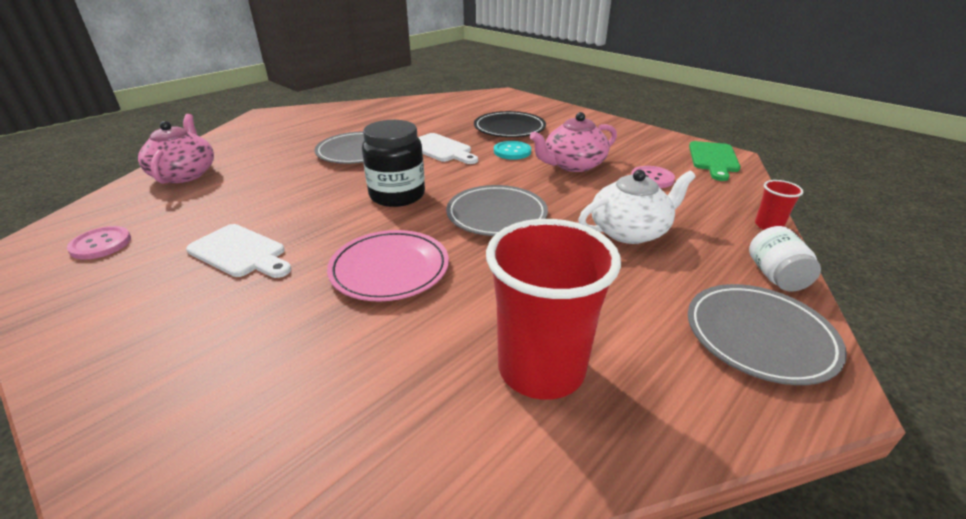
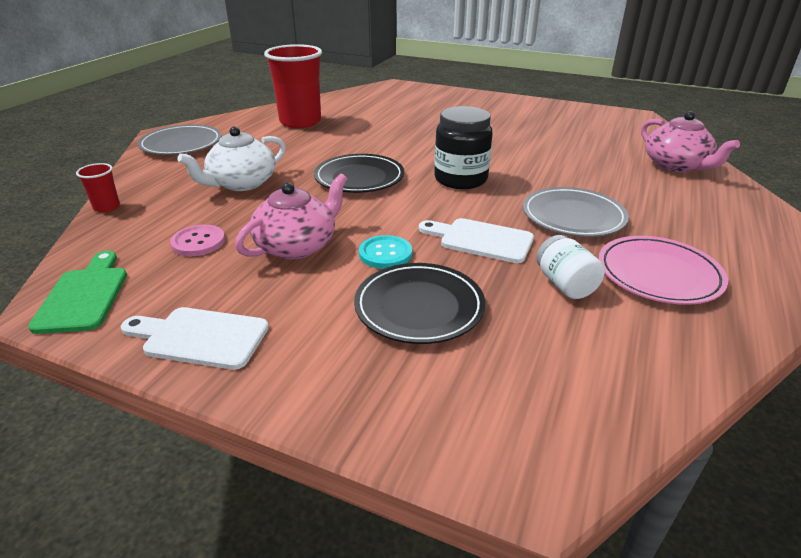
camera: 160 degrees right, 0 degrees up
(101, 244) = (600, 124): pink button -> none
(240, 252) = (511, 132): white cutting board -> white cutting board (200, 337)
(389, 269) = (408, 139): pink plate -> pink plate (658, 274)
(496, 215) = (359, 178): grey plate -> black plate
(775, 276) = (142, 171): white jar -> white jar (565, 285)

